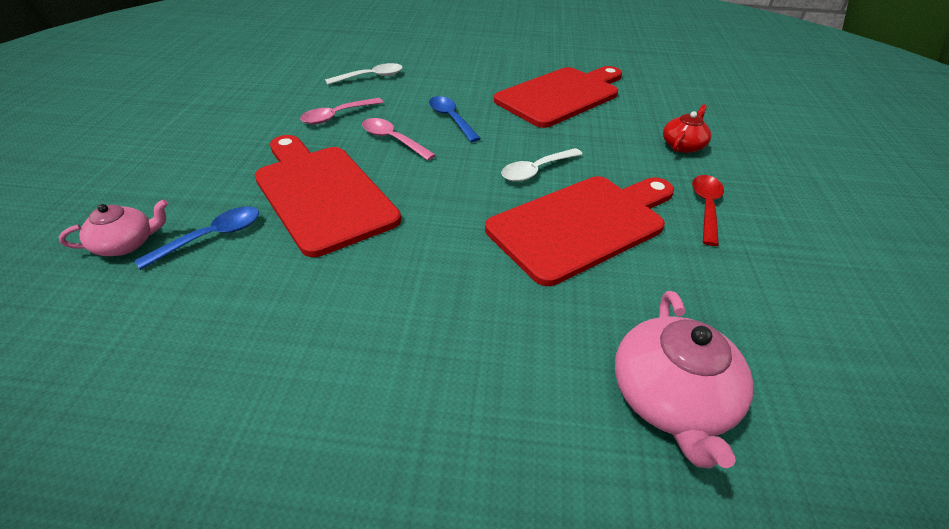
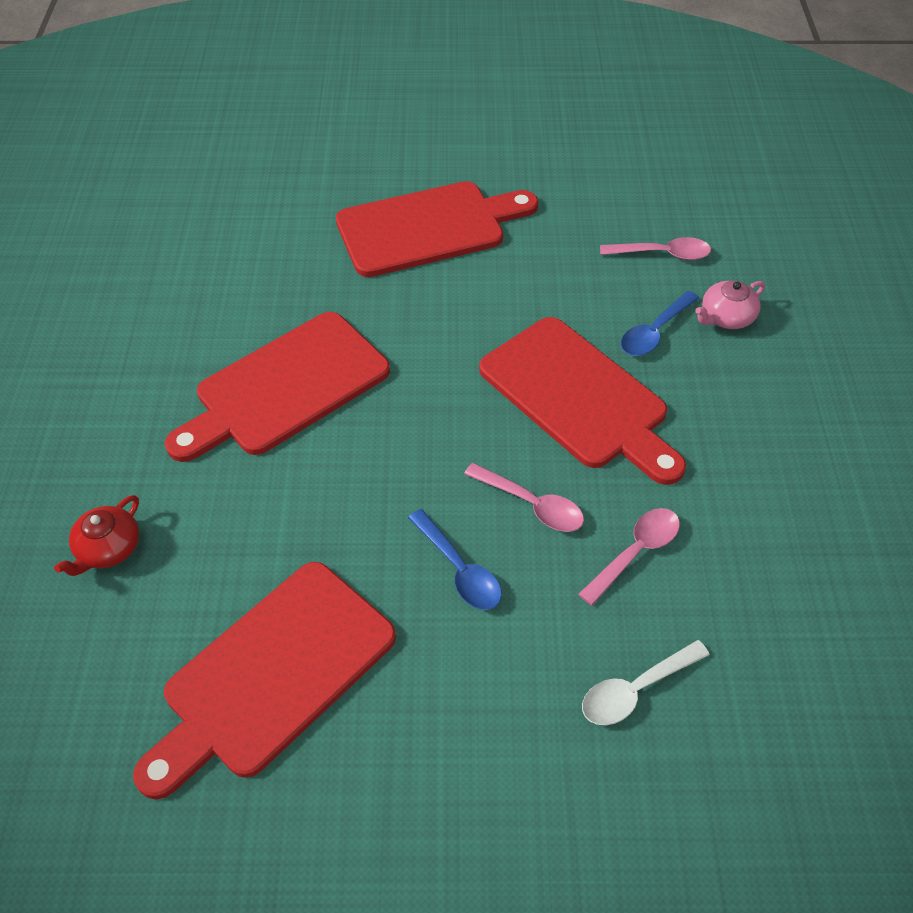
camera: 175 degrees right, 10 degrees up
(120, 324) = (662, 254): none -> pink spoon
(411, 403) = (428, 228): none -> red cutting board
(536, 170) = (330, 467): white spoon -> none
(671, 398) = (249, 246): pink teapot -> none
(706, 207) = (134, 428): red spoon -> none

